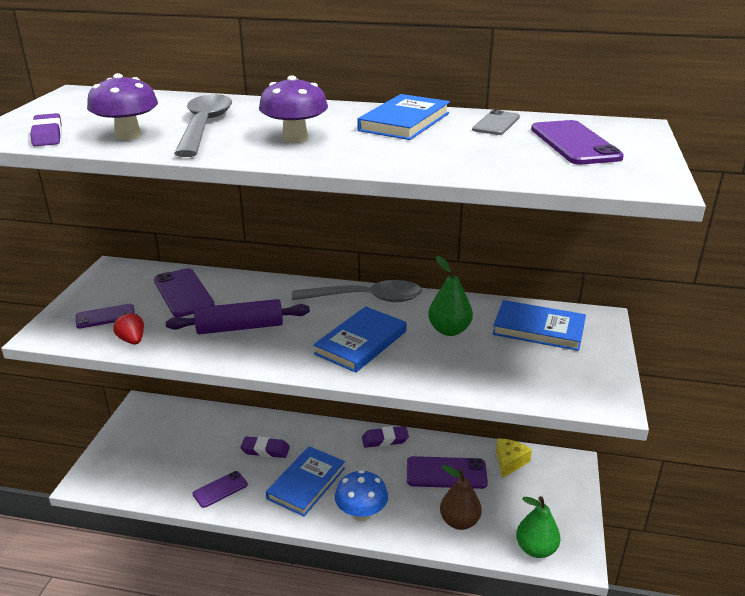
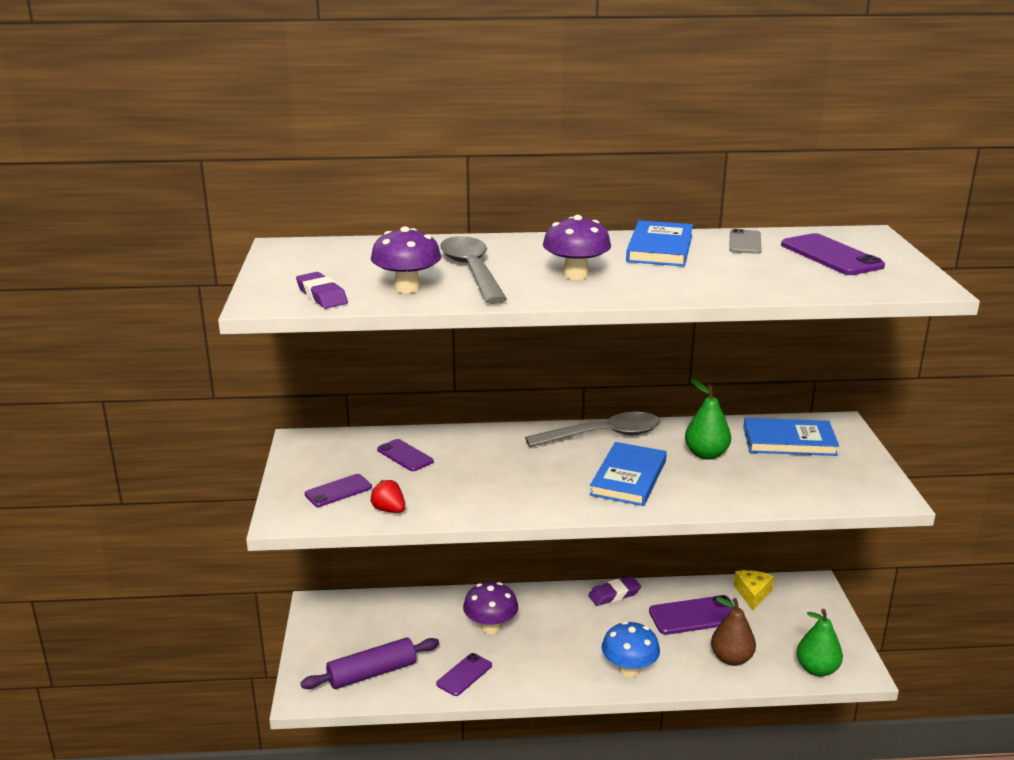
camera: 15 degrees left, 5 degrees down
(183, 293) = (405, 456): purple phone -> purple phone, size x0.63
(240, 327) = (494, 481): purple rolling pin -> purple rolling pin (372, 673)
(265, 450) = (490, 627): purple eraser -> purple mushroom
(306, 483) = (555, 651): blue book -> none

